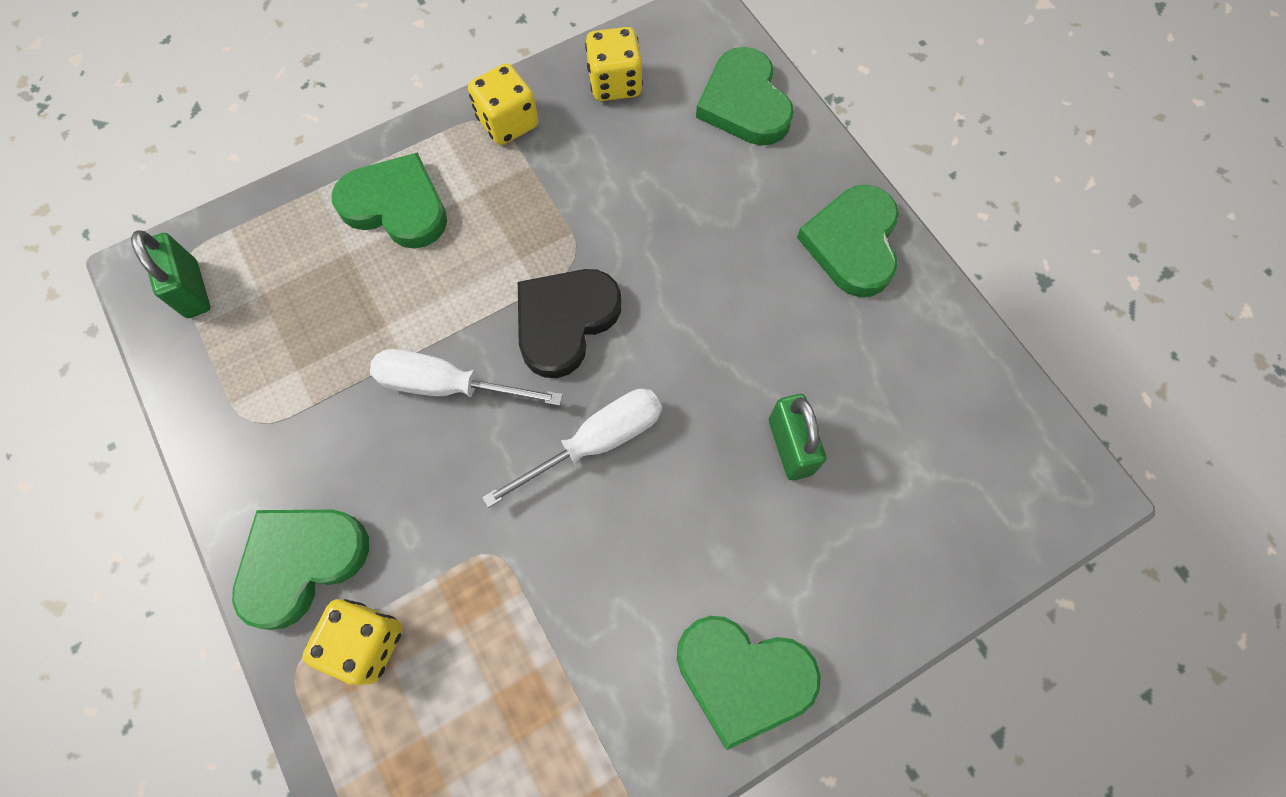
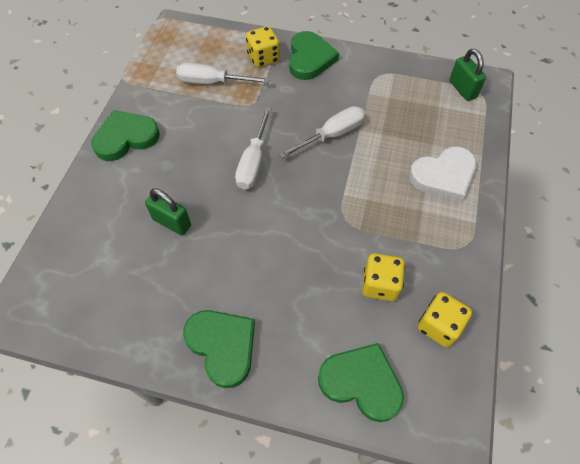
camera: 135 degrees right, 10 degrees down
(192, 290) = (462, 89): green padlock -> green padlock turned 45 degrees clockwise
(396, 206) = (443, 176): green heart -> white heart
(502, 670) = (212, 82): none -> white screwdriver
(508, 123) = (456, 254): yellow dice -> yellow dice (380, 285)
(565, 321) = (317, 192): black heart -> none

